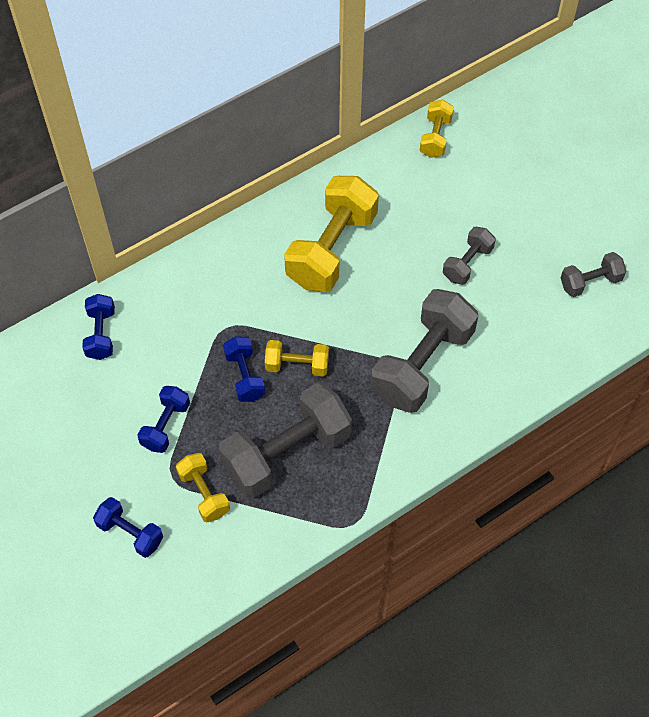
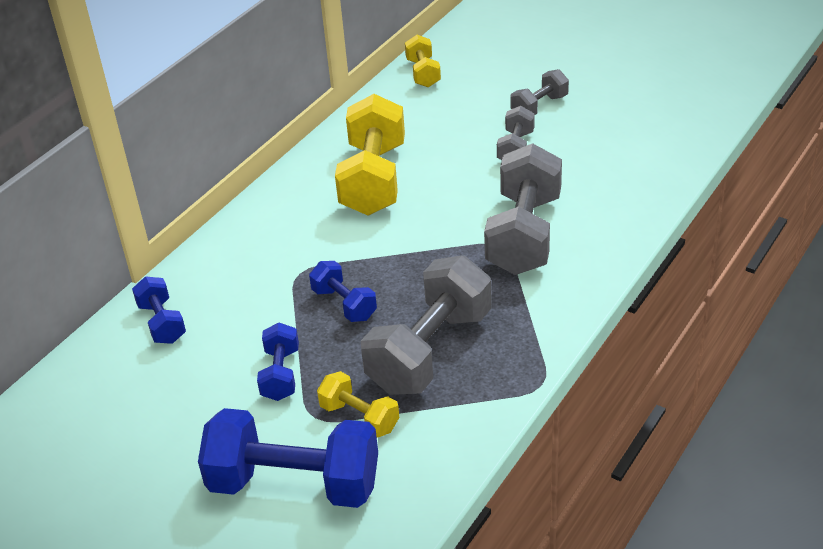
camera: 20 degrees left, 20 degrees down
(130, 533) = (294, 483): blue dumbbell -> blue dumbbell, size x1.95
(297, 365) = (395, 277): yellow dumbbell -> none
(590, 282) = (641, 125): grey dumbbell -> grey dumbbell (539, 107)

